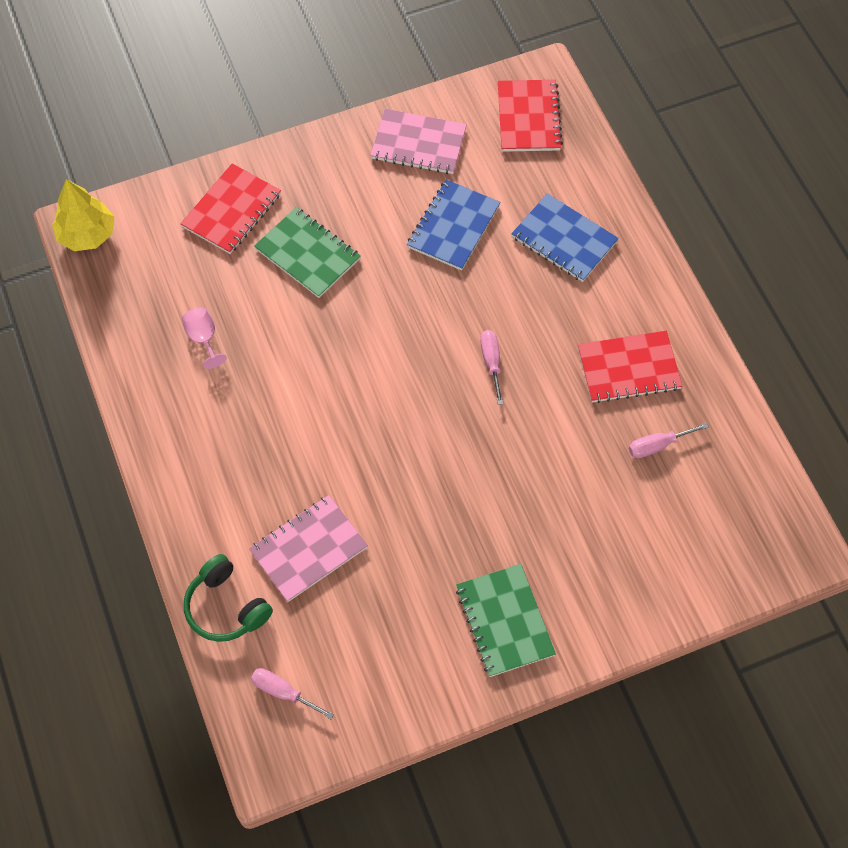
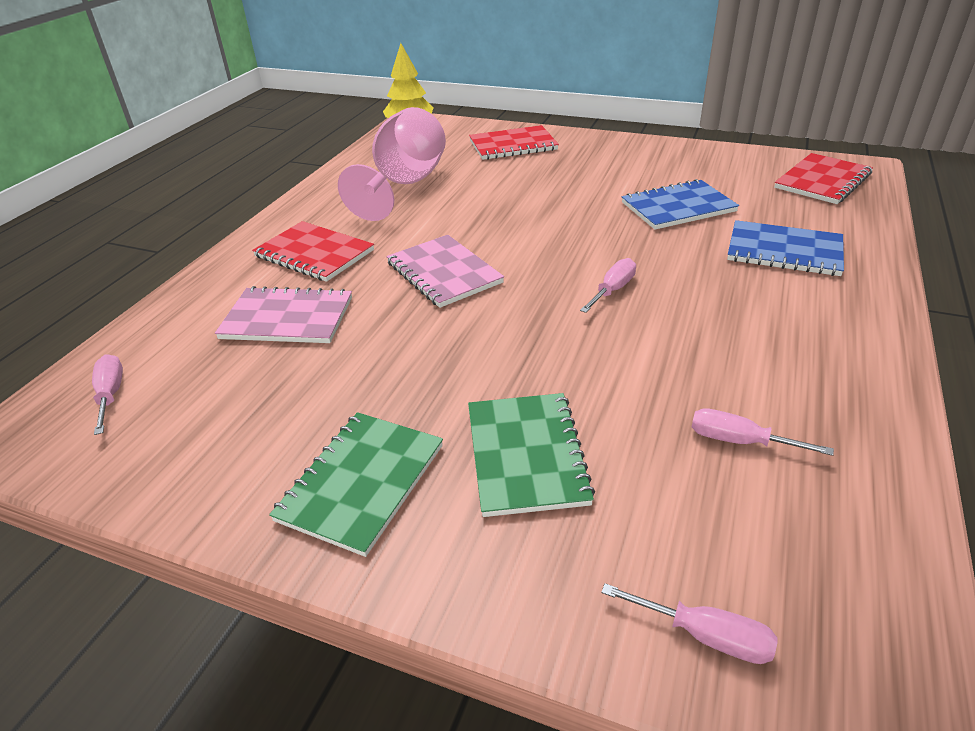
camera: 45 degrees right, 25 degrees down
(203, 338) = (404, 185): pink goblet -> pink goblet, size x2.35
(226, 607) = (177, 315): green headphones -> none
(307, 254) = (537, 178): green notebook -> green notebook (526, 455)
(418, 143) = (700, 163): pink notebook -> pink notebook (444, 273)
(564, 239) = (784, 251): blue notebook -> blue notebook turned 60 degrees counterclockwise
(628, 368) = (767, 361): red notebook -> red notebook (314, 254)
(720, 571) = (705, 636): none -> pink screwdriver

